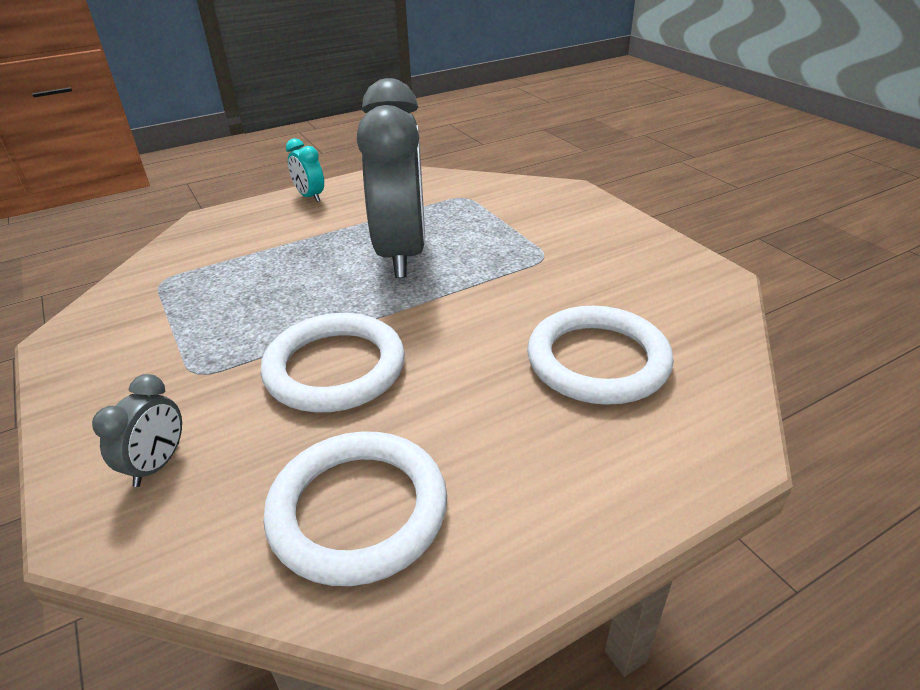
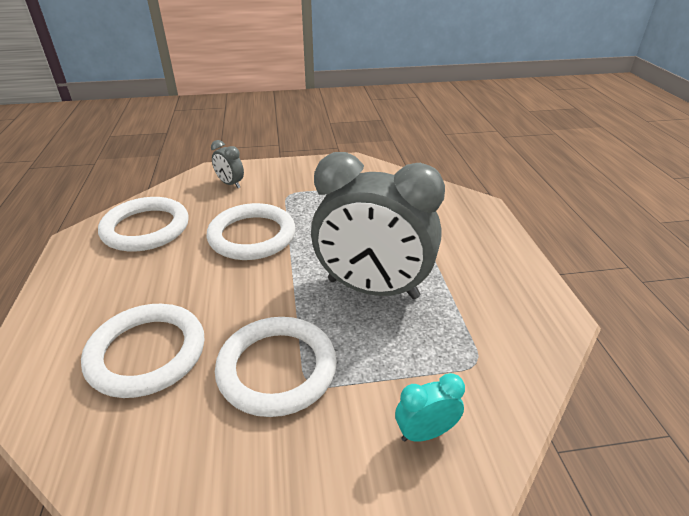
camera: 110 degrees right, 0 degrees up
(310, 196) = (511, 256): turquoise clock -> turquoise clock (425, 432)
(545, 276) = (277, 369): none -> white ring

